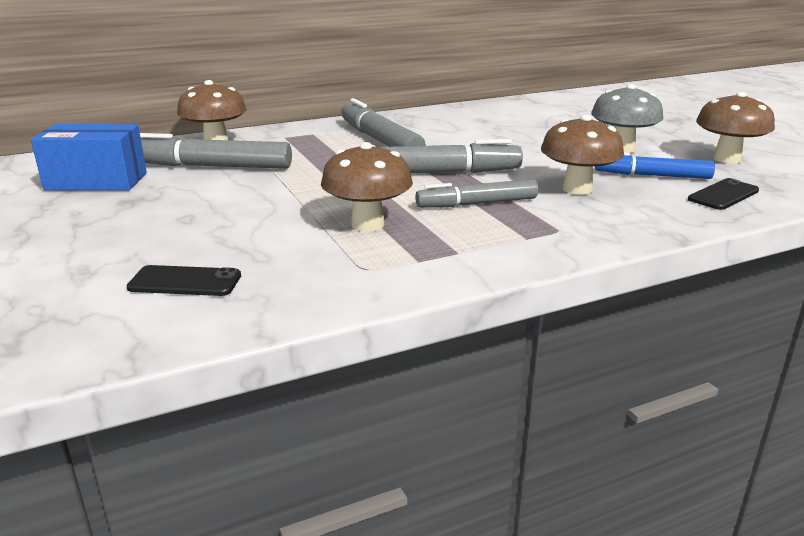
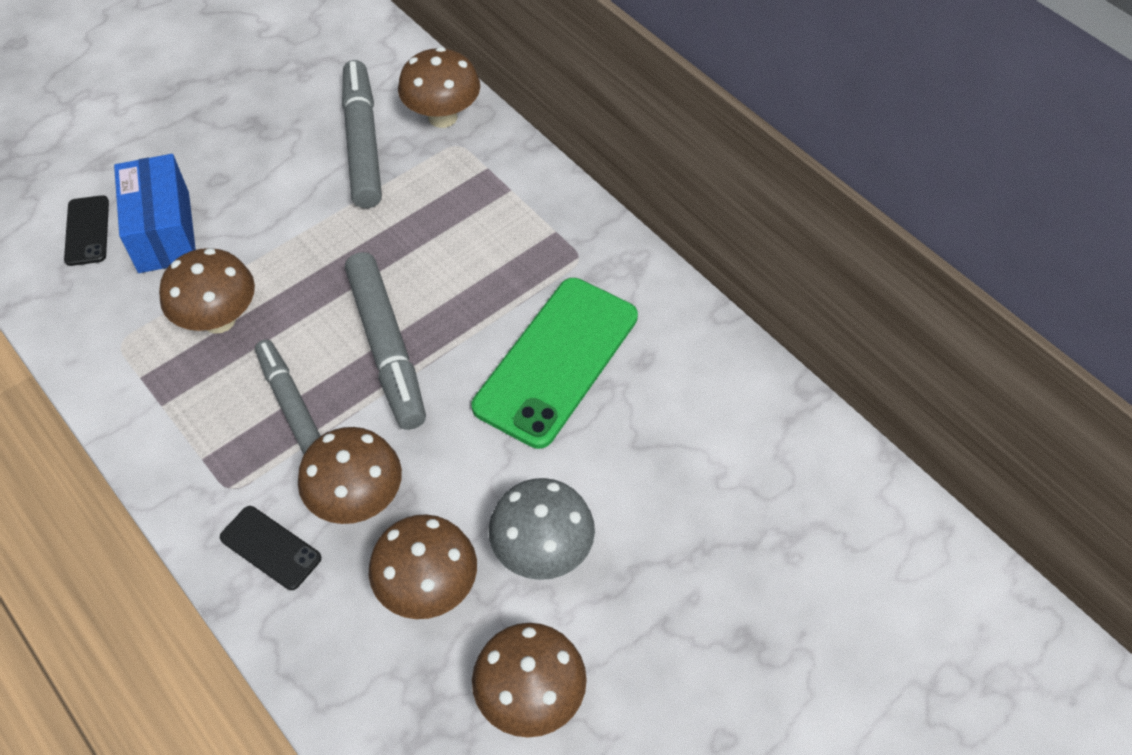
camera: 75 degrees right, 30 degrees up
(96, 181) = (299, 77): blue box -> blue box (164, 232)
(380, 140) = (501, 264): grey marker -> none
(473, 135) = (556, 361): none -> green phone
(652, 176) = (428, 588): blue marker -> brown mushroom
(723, 195) = (367, 672): black phone -> black phone (270, 548)

